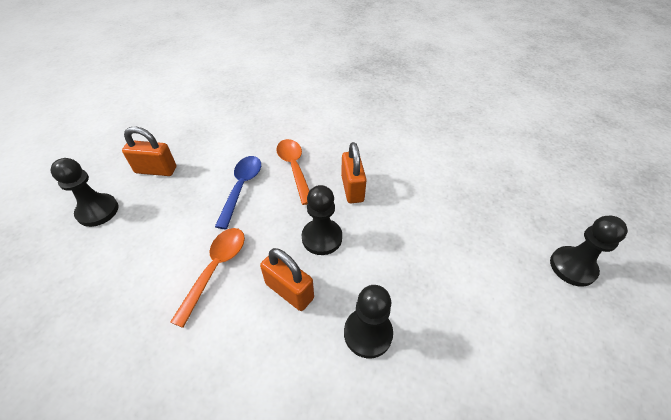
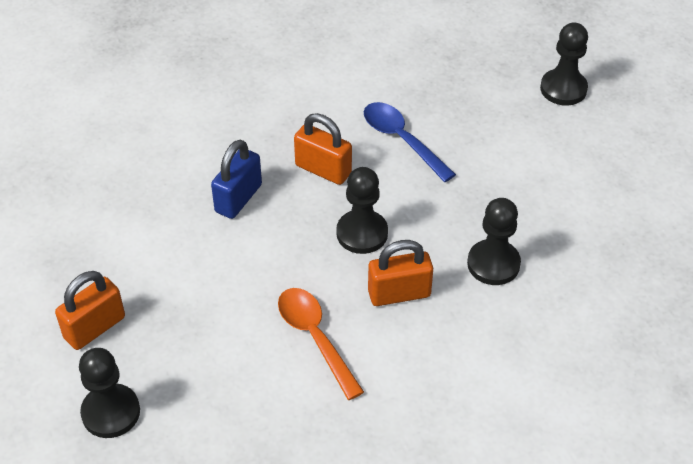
camera: 50 degrees left, 0 degrees up
(241, 187) = (218, 260): blue spoon -> blue spoon (401, 140)
(294, 168) = (238, 198): orange spoon -> blue padlock

